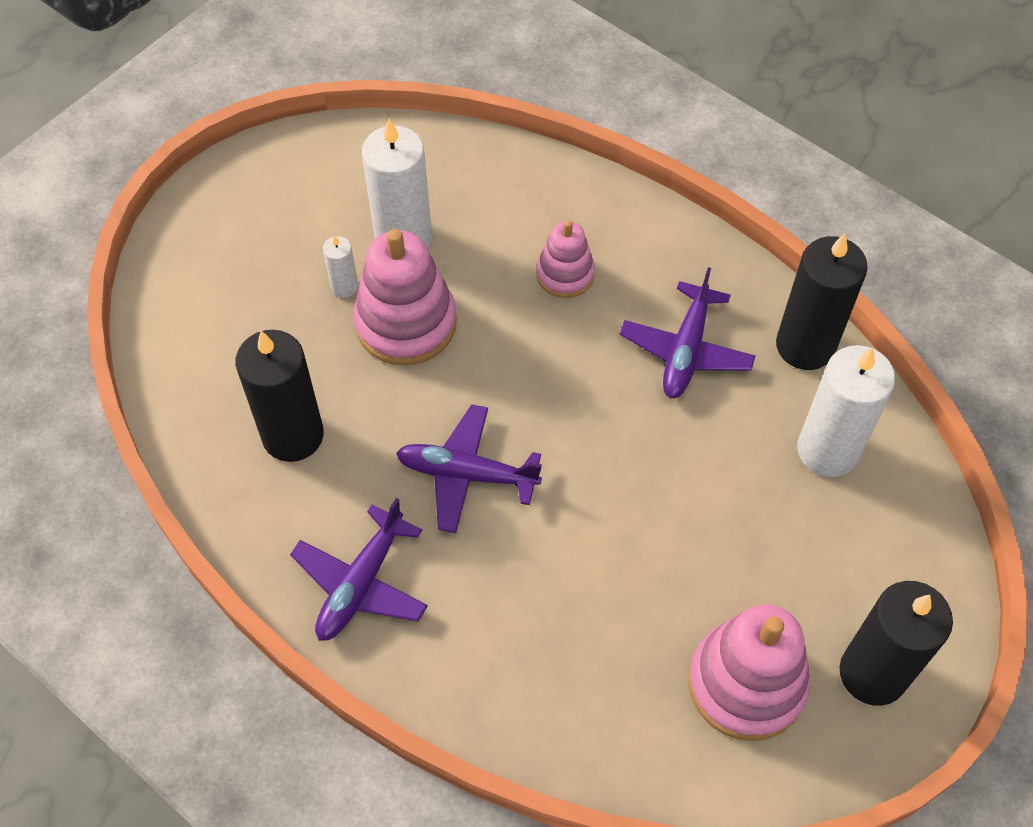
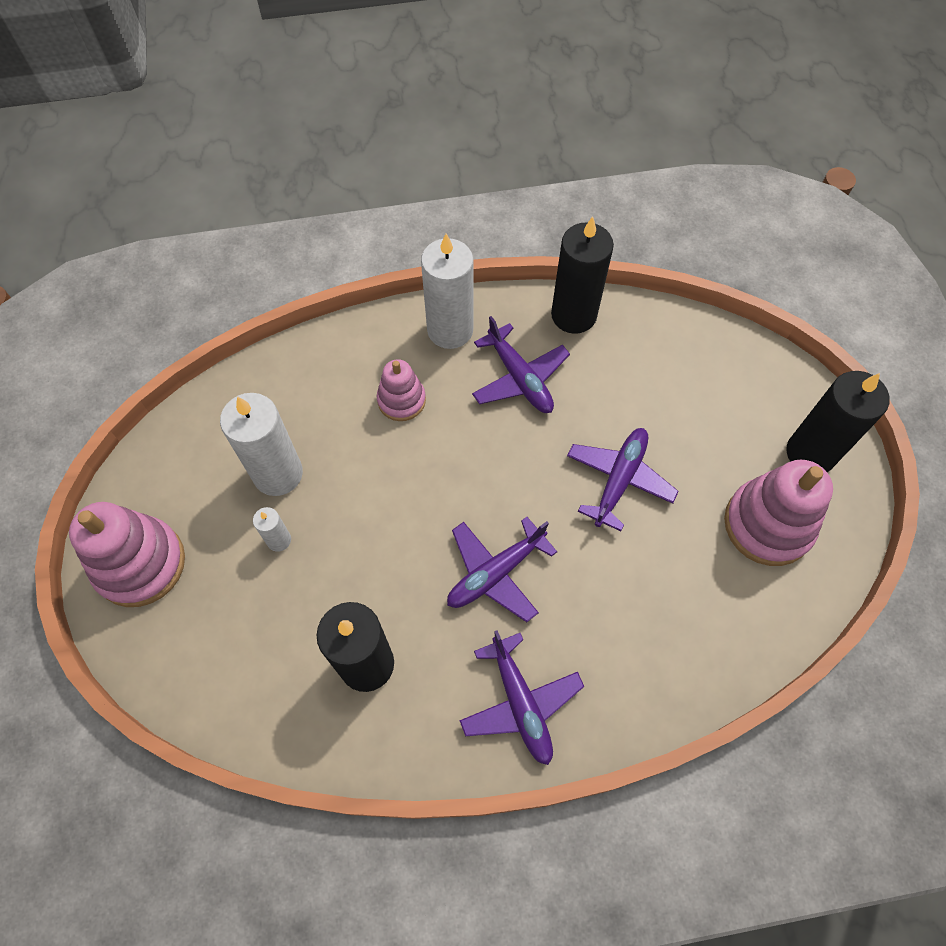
camera: 50 degrees left, 5 degrees up
(406, 323) = (346, 523): pink stacking toy -> pink stacking toy (140, 564)
(662, 512) = (619, 480): none -> purple plane
(827, 450) = (652, 360): white candle -> white candle (450, 330)

